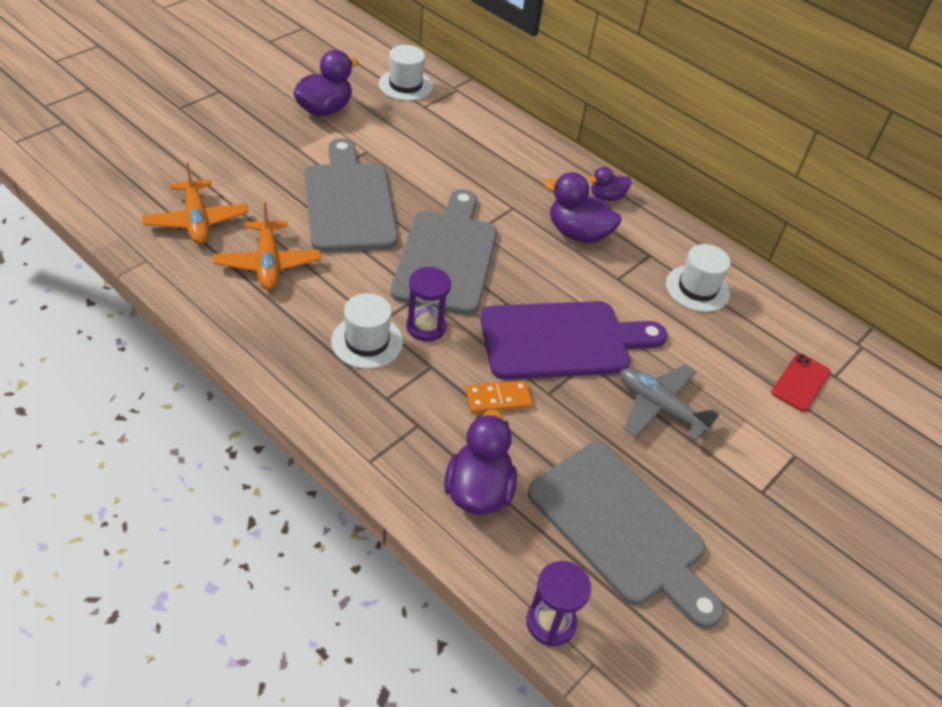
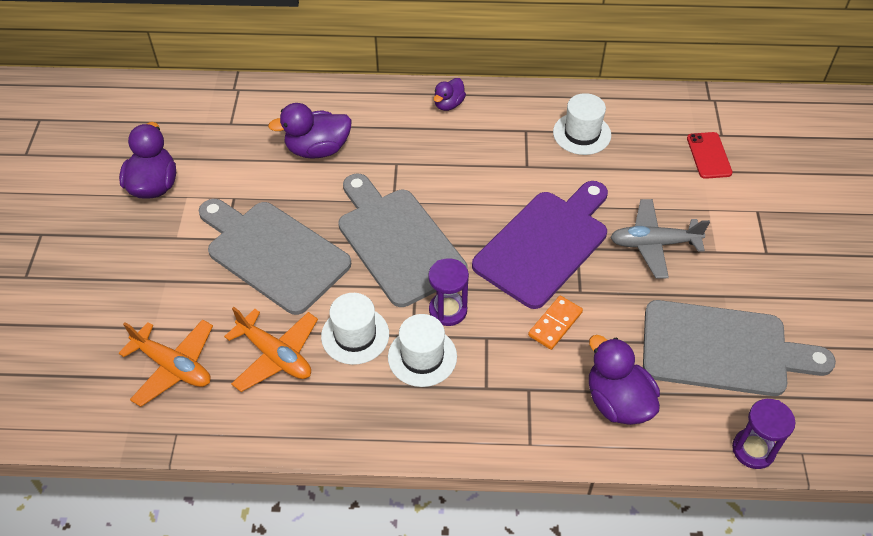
camera: 35 degrees left, 5 degrees up
(405, 85) = (193, 114): white hat -> white hat (355, 335)
(578, 233) = (462, 150): purple duck -> purple duck (318, 149)

